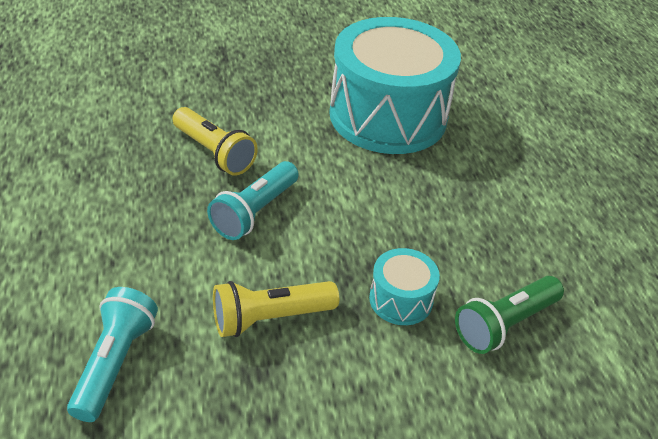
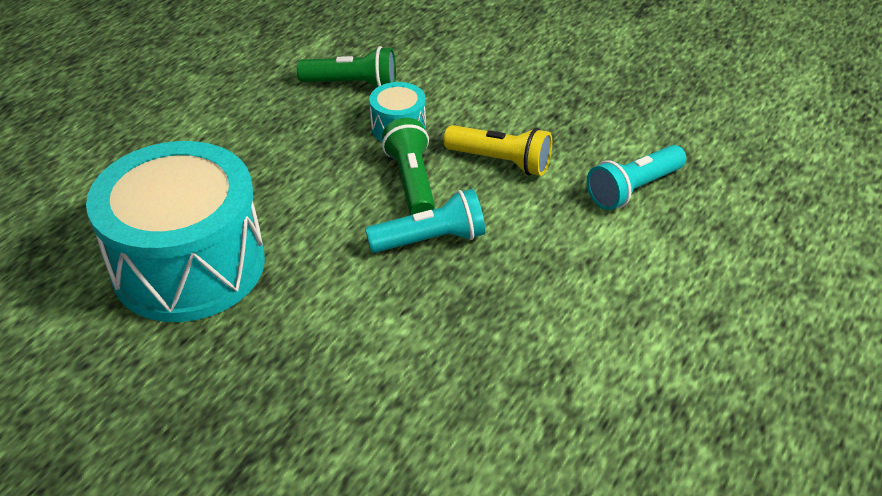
camera: 135 degrees left, 0 degrees up
(214, 153) = (405, 320): yellow flashlight -> none
(324, 252) = (412, 181): none -> green flashlight

